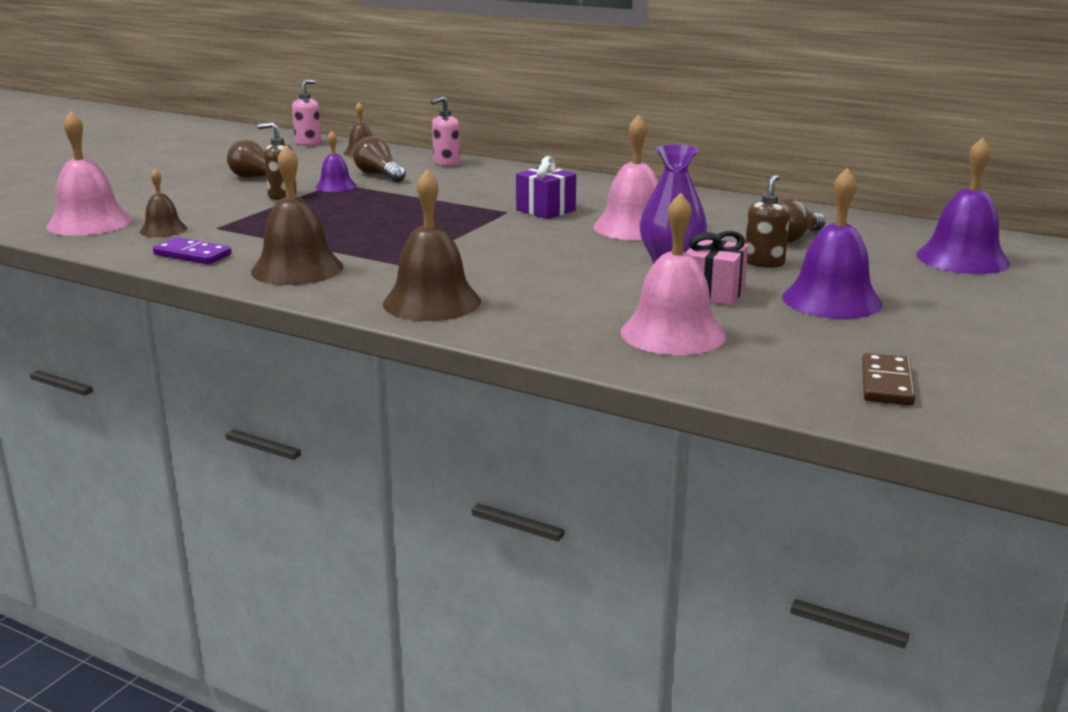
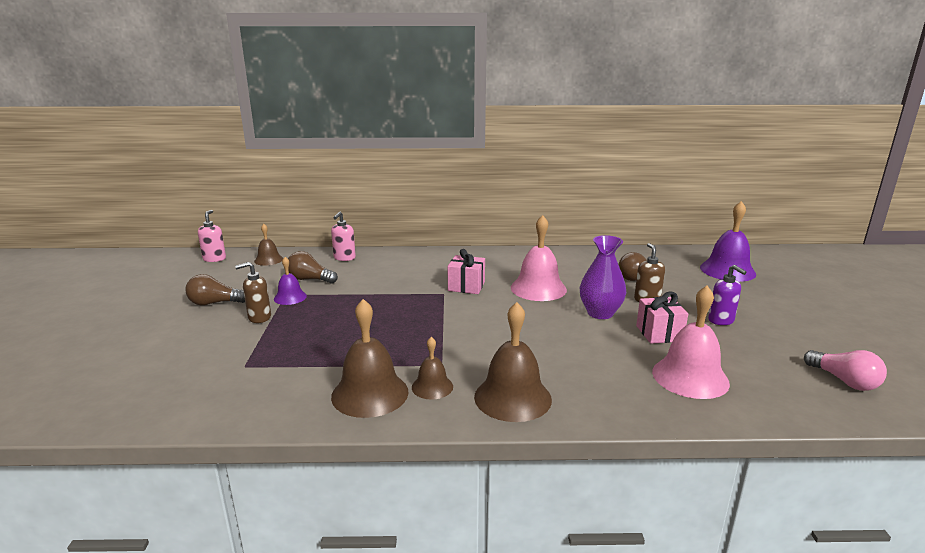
camera: 30 degrees left, 0 degrees up
(89, 223) = (113, 393): pink bell -> none
(163, 230) = (198, 382): brown bell -> brown bell (432, 387)
(192, 255) = (261, 404): purple domino -> none
(545, 210) = (466, 286): purple gift -> pink gift
(831, 300) = (721, 320): purple bell -> purple soap dispenser
(887, 383) = (844, 381): brown domino -> pink light bulb

